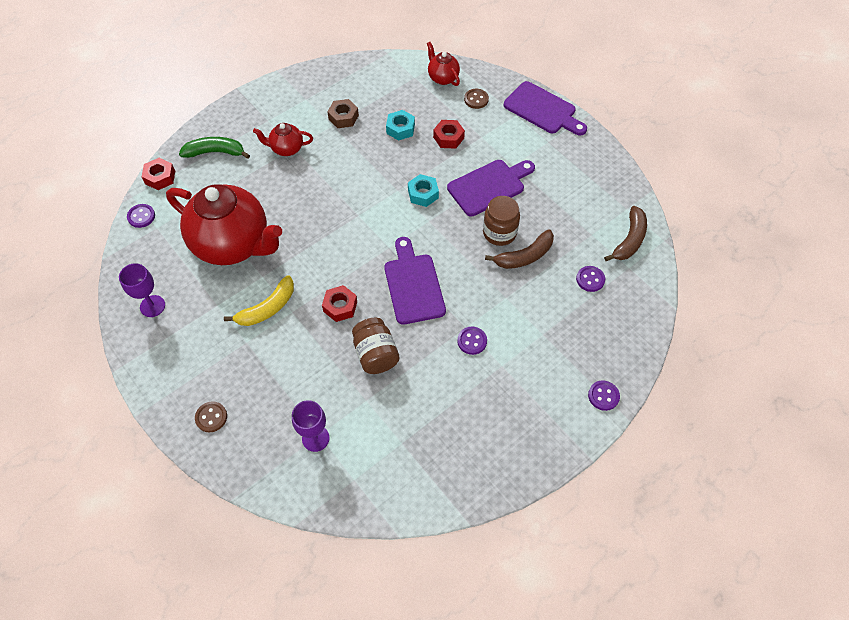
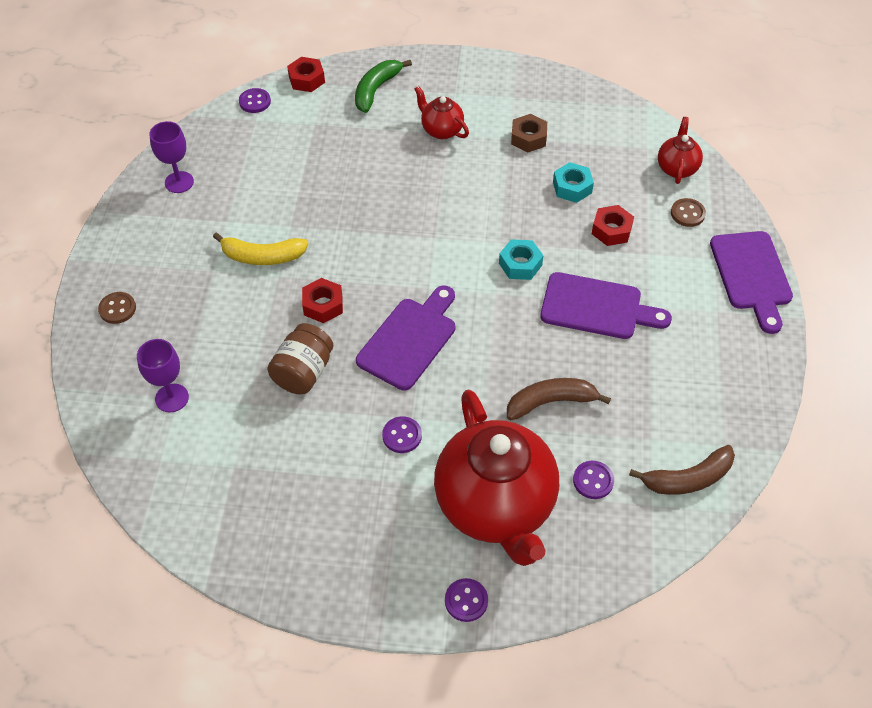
camera: 45 degrees right, 5 degrees down
(215, 152) = (376, 90): green banana -> green banana turned 105 degrees counterclockwise
(233, 244) = (298, 180): red teapot -> red teapot (495, 506)
(499, 233) = (552, 359): brown jar -> none
(524, 256) = (551, 402): brown banana -> brown banana turned 150 degrees clockwise

